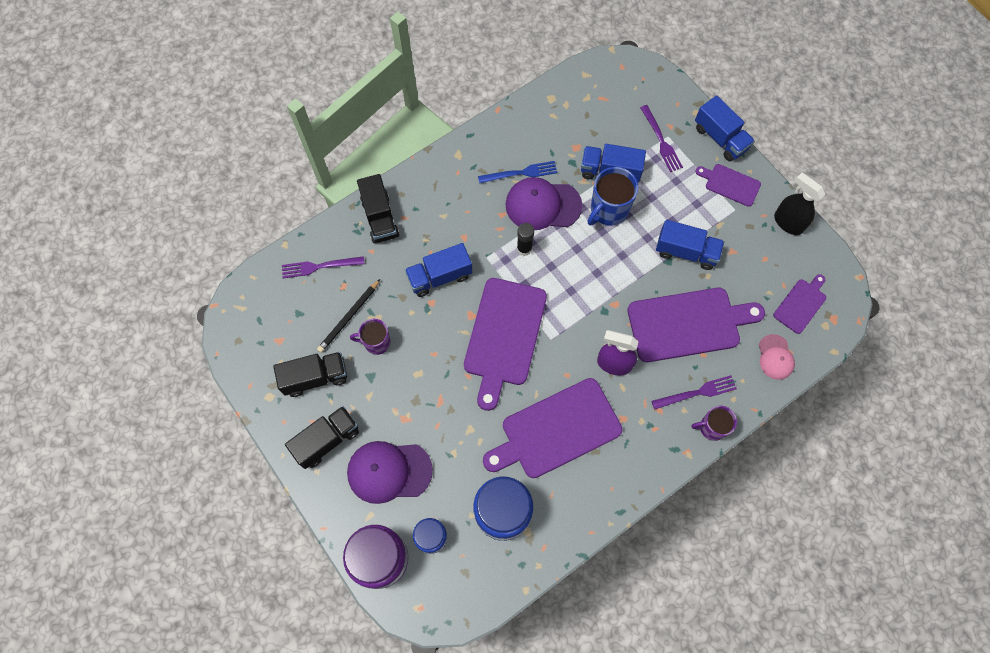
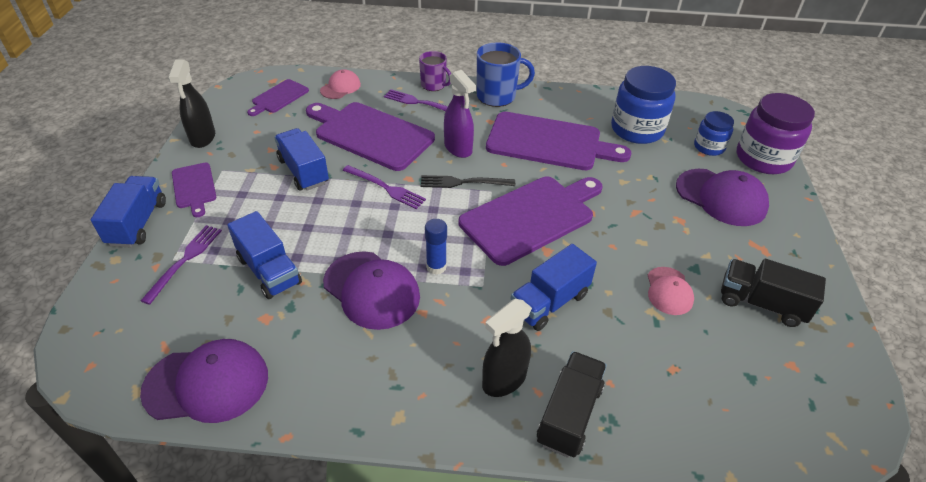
camera: 140 degrees left, 25 degrees down
(319, 266) = (693, 412): purple fork -> purple fork (386, 188)
(327, 440) = (774, 249): black truck -> none
(349, 317) = (686, 332): black pencil -> none
(376, 342) = (669, 291): purple mug -> pink cap
(425, 210) = (504, 380): none -> black spray bottle
(439, 276) = (549, 302): blue truck -> blue truck turned 120 degrees clockwise
(521, 173) = (354, 337): blue fork -> none
(524, 249) = (436, 267): black glue stick -> blue glue stick
(560, 100) = (207, 383): none -> purple cap
(576, 331) = (463, 182): none -> black fork
(608, 210) = (318, 241): blue mug -> blue mug (497, 96)
(801, 304) = (278, 97): purple cutting board -> purple cutting board turned 45 degrees counterclockwise

